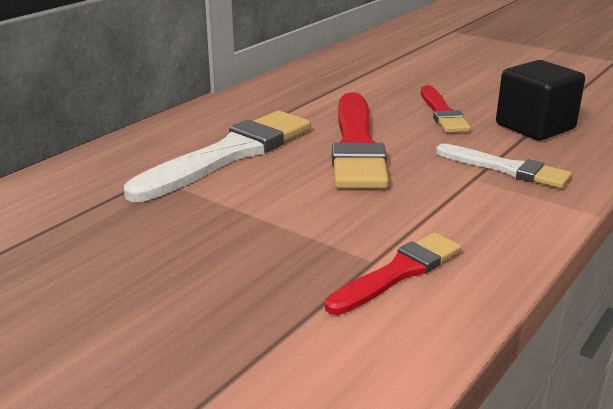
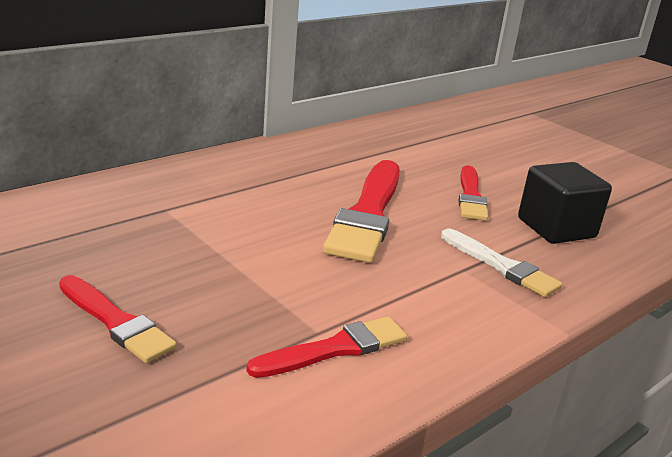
camera: 10 degrees right, 0 degrees up
(166, 292) = (116, 322): none -> red brush
(229, 154) = (245, 200): white brush -> none

